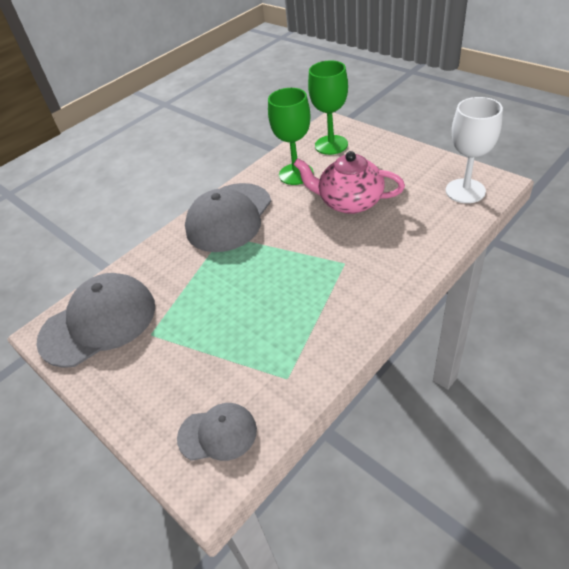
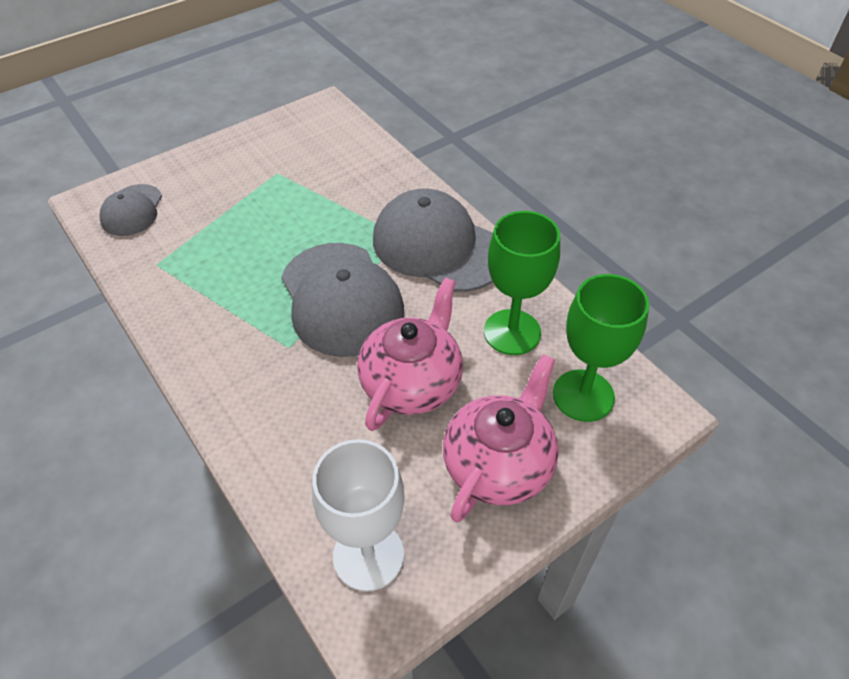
camera: 95 degrees right, 5 degrees up
(99, 322) = (315, 138): grey cap -> grey cap (341, 299)
(387, 162) = (499, 464): none -> pink teapot

